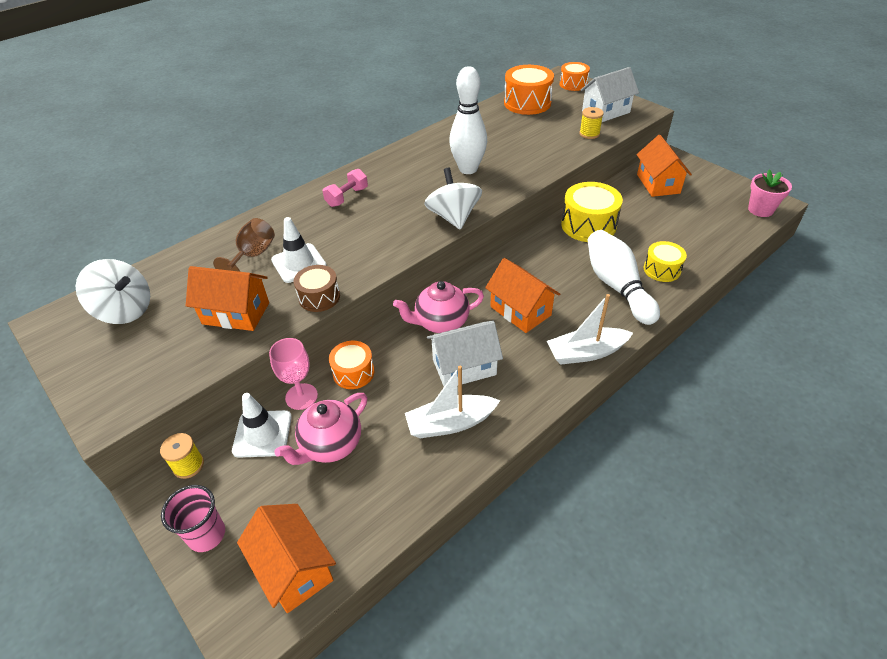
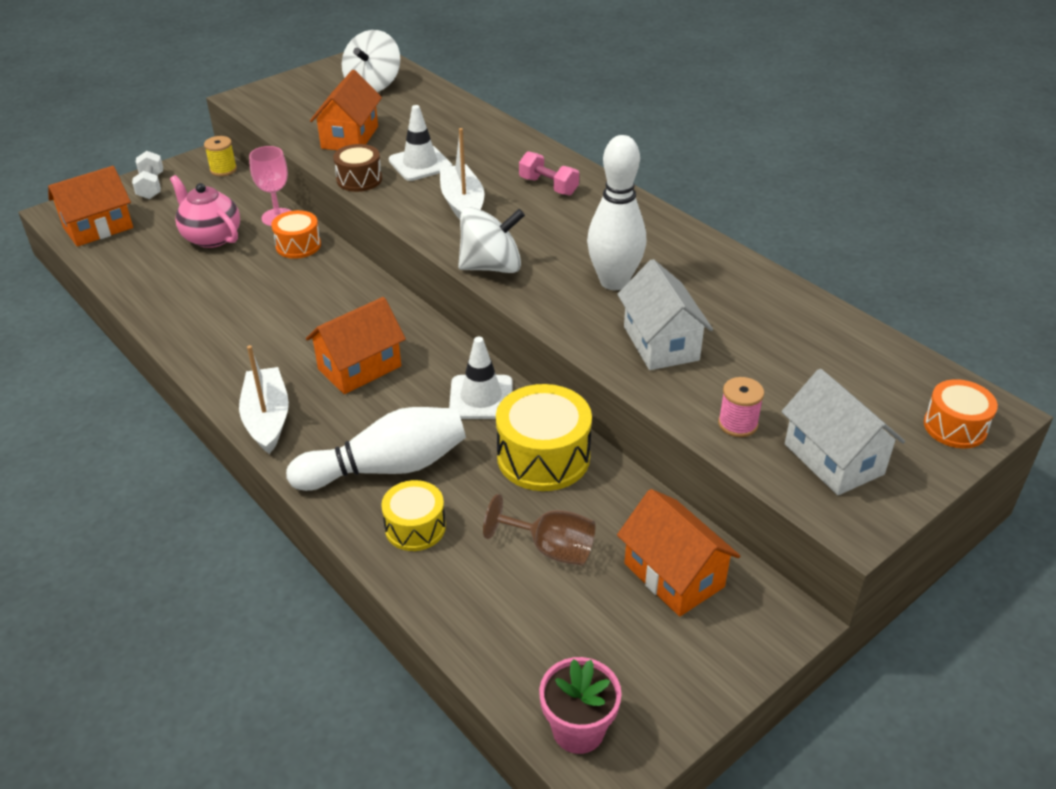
camera: 90 degrees right, 5 degrees down
(207, 535) = (151, 186): pink cup -> white dumbbell
(253, 255) = (440, 137): brown goblet -> brown goblet (551, 549)
(262, 434) = (241, 201): white traffic cone -> white traffic cone (481, 397)
(440, 323) = (356, 303): pink teapot -> none
(450, 423) = (204, 308): white boat -> white boat (462, 204)
(464, 367) = (279, 319): white house -> white house (660, 343)
(527, 103) = (851, 356): orange drum -> none
(589, 134) = (737, 424): yellow spool -> pink spool
(658, 184) = (674, 575): orange house -> orange house turned 60 degrees clockwise

